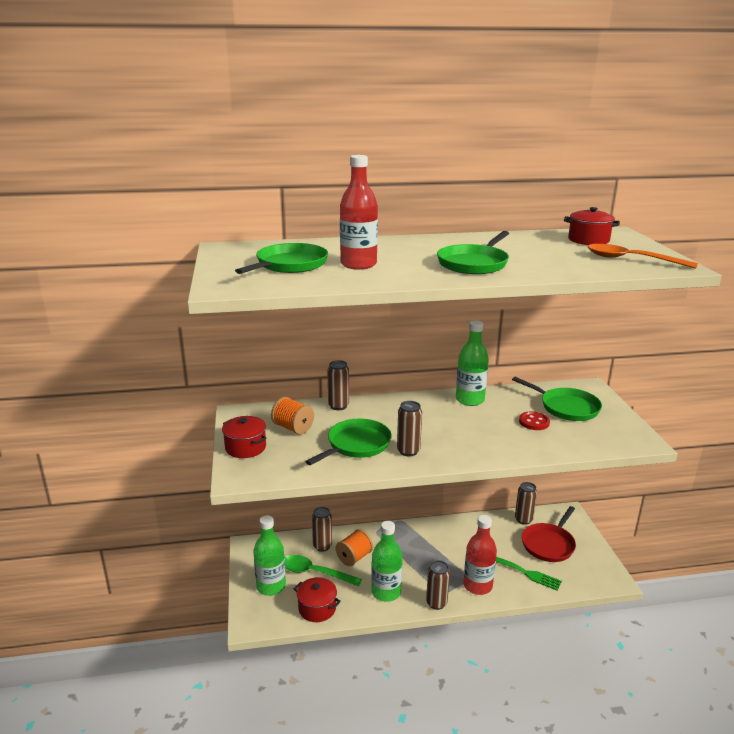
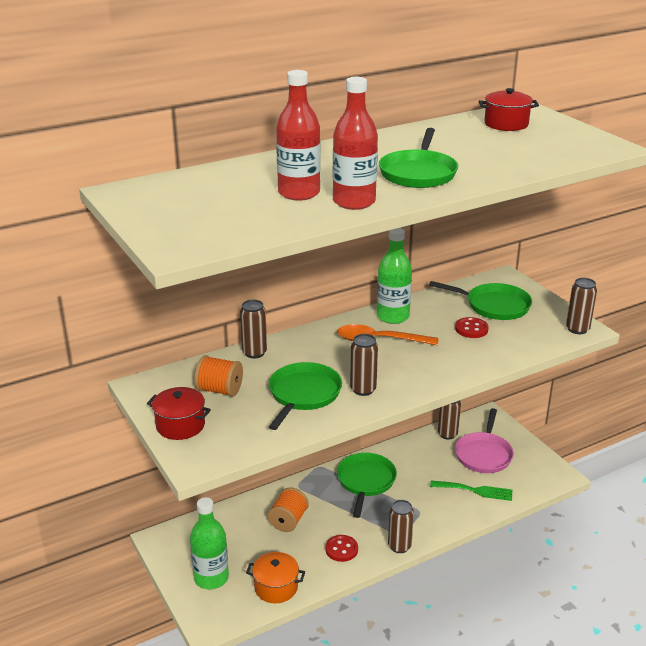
camera: 20 degrees left, 5 degrees up
(289, 265) = (222, 205): green pan -> green pan (365, 481)
(314, 573) = (253, 549): green spoon -> none
(317, 608) = (276, 587): red pot -> orange pot
(322, 546) = (246, 517): brown can -> brown can (577, 329)
(386, 592) = (341, 549): green bottle -> red button
(477, 585) = (432, 516): red bottle -> red bottle (354, 202)
(549, 544) = (484, 454): red pan -> pink pan
(631, 260) = (564, 145): orange spoon -> orange spoon (379, 340)

